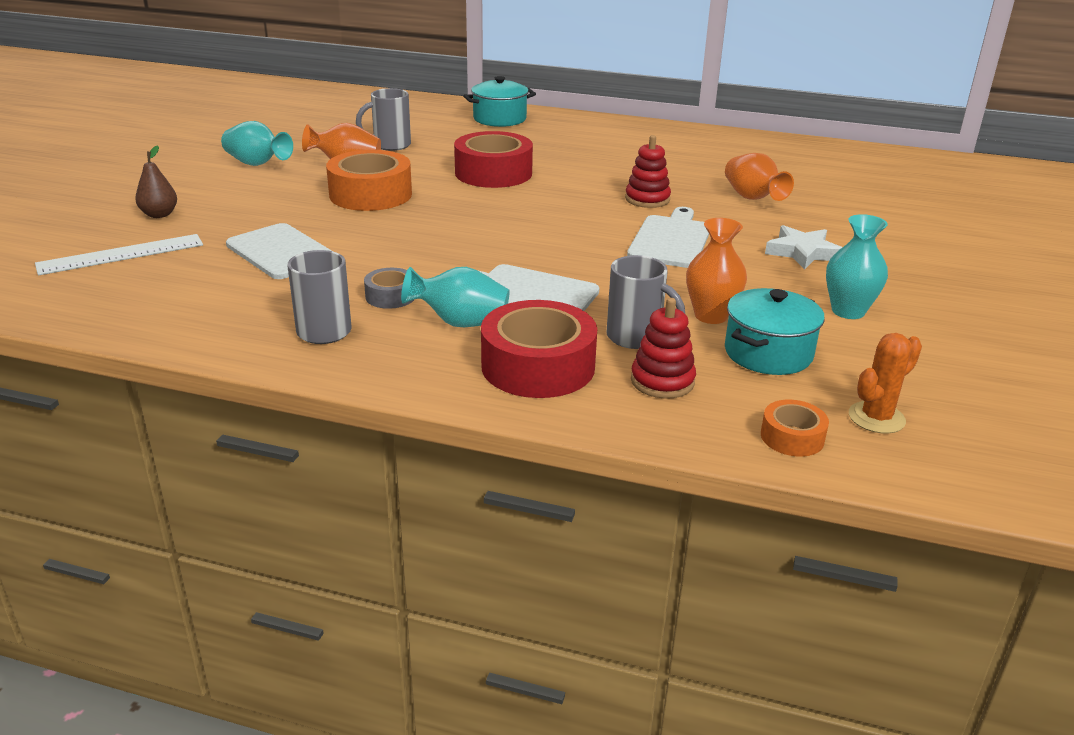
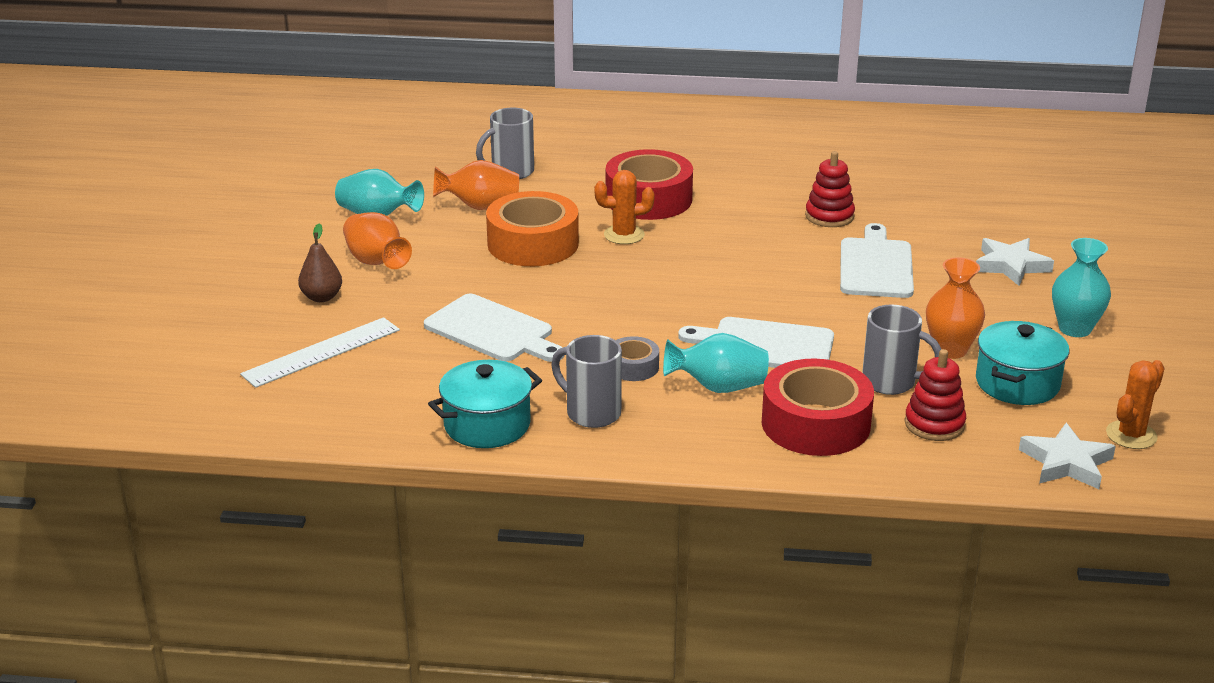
camera: 10 degrees left, 0 degrees up
(454, 196) = (624, 235): none -> orange cactus
(499, 119) = (612, 118): turquoise pot -> turquoise pot (487, 425)
(752, 198) = (937, 202): orange vase -> orange vase (376, 262)
(792, 437) = (1066, 463): orange tape -> white star

